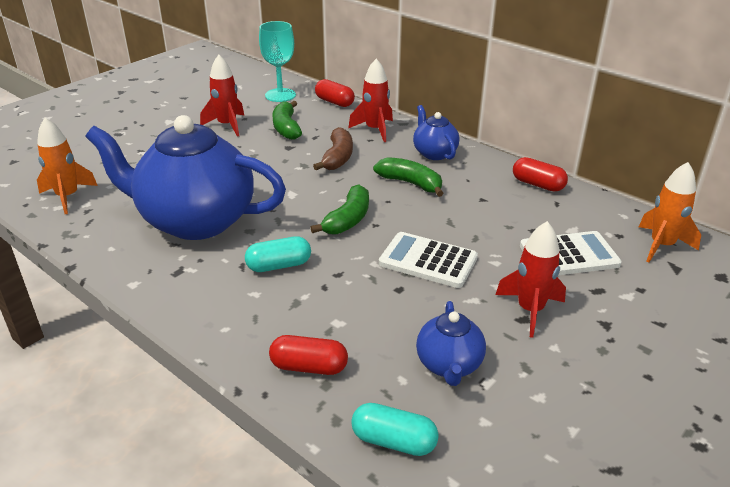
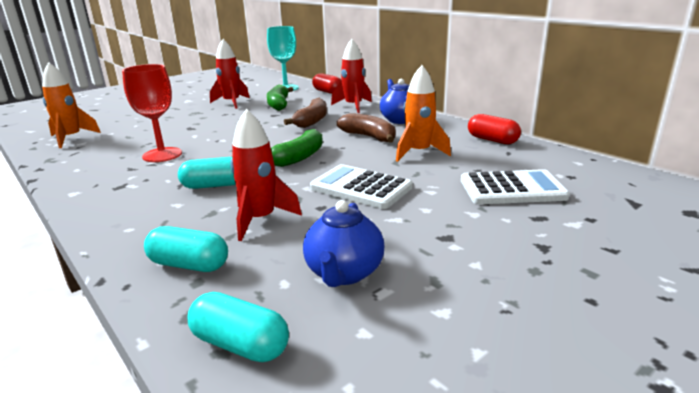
camera: 10 degrees right, 10 degrees down
(195, 221) = (162, 155): blue teapot -> red goblet
(309, 367) = (189, 265): red capsule -> turquoise capsule
(410, 183) = (369, 137): green banana -> brown banana
(530, 310) = (456, 230): red rocket -> red rocket (260, 220)
(661, 245) = (618, 185): orange rocket -> orange rocket (418, 153)

